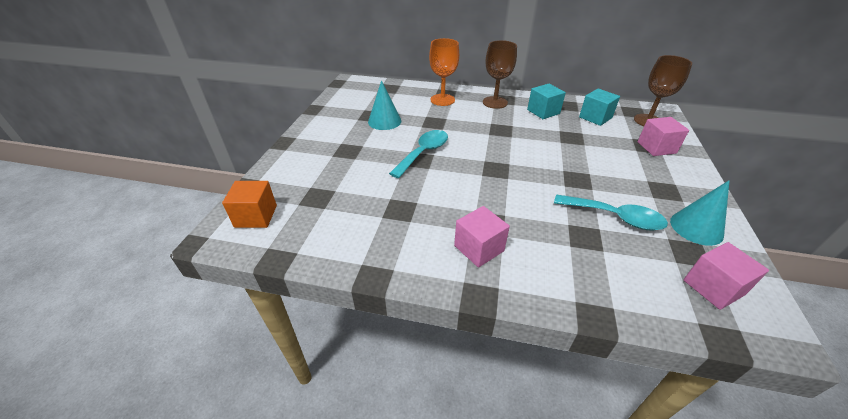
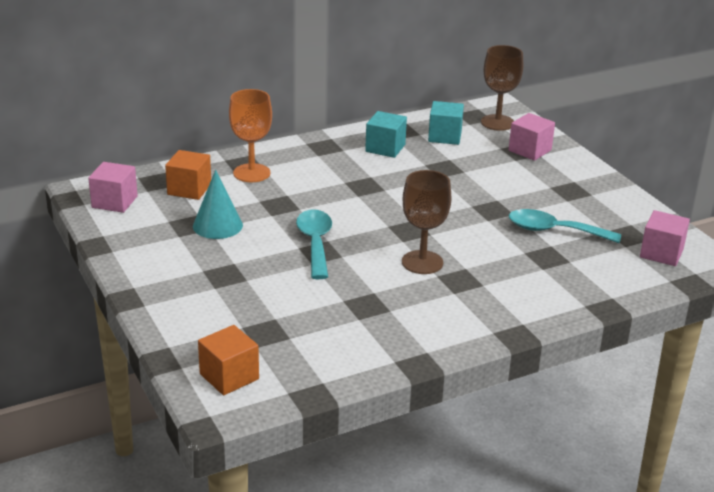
camera: 40 degrees left, 10 degrees down
(398, 97) = (189, 189): none -> orange cube
(479, 248) = (476, 303): pink cube -> pink cube (114, 202)
(495, 102) = (318, 155): brown goblet -> brown goblet (422, 262)
(615, 217) = (554, 231): turquoise spoon -> turquoise spoon turned 150 degrees counterclockwise
(696, 228) = (618, 213): turquoise cone -> none

